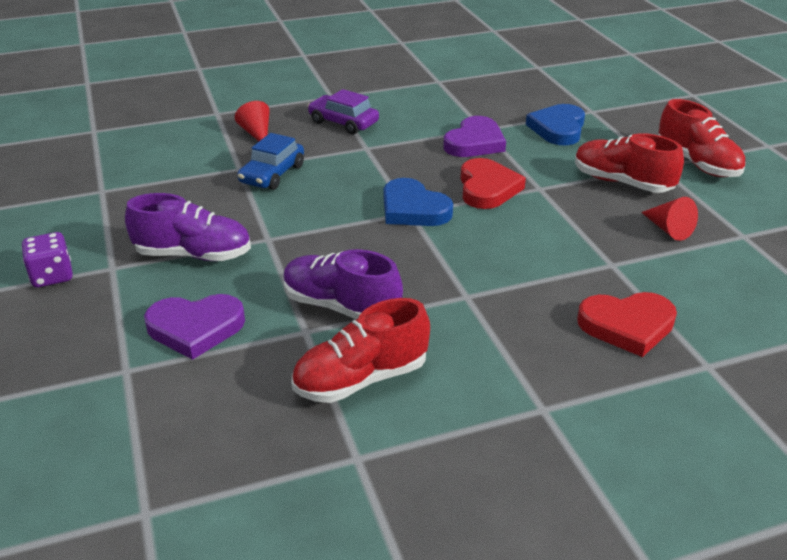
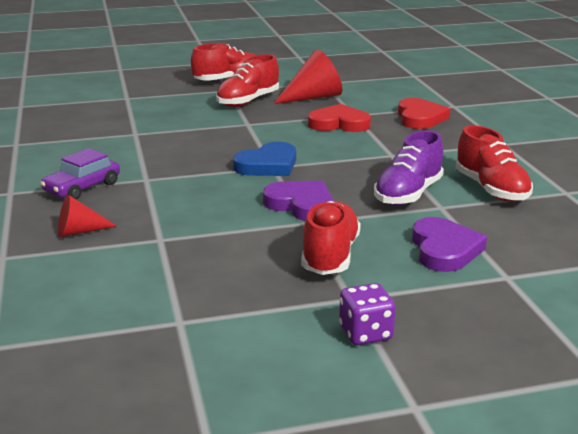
camera: 85 degrees left, 10 degrees down
(194, 255) = (330, 256): purple shoe -> red shoe
(272, 174) = (181, 222): blue car -> none
(474, 142) = (160, 138): purple heart -> purple heart (301, 205)
(487, 188) = (242, 139): red heart -> red heart (339, 124)
(558, 128) = (151, 110): blue heart -> none
(668, 229) = (313, 97): red cone -> red cone, size x1.72

